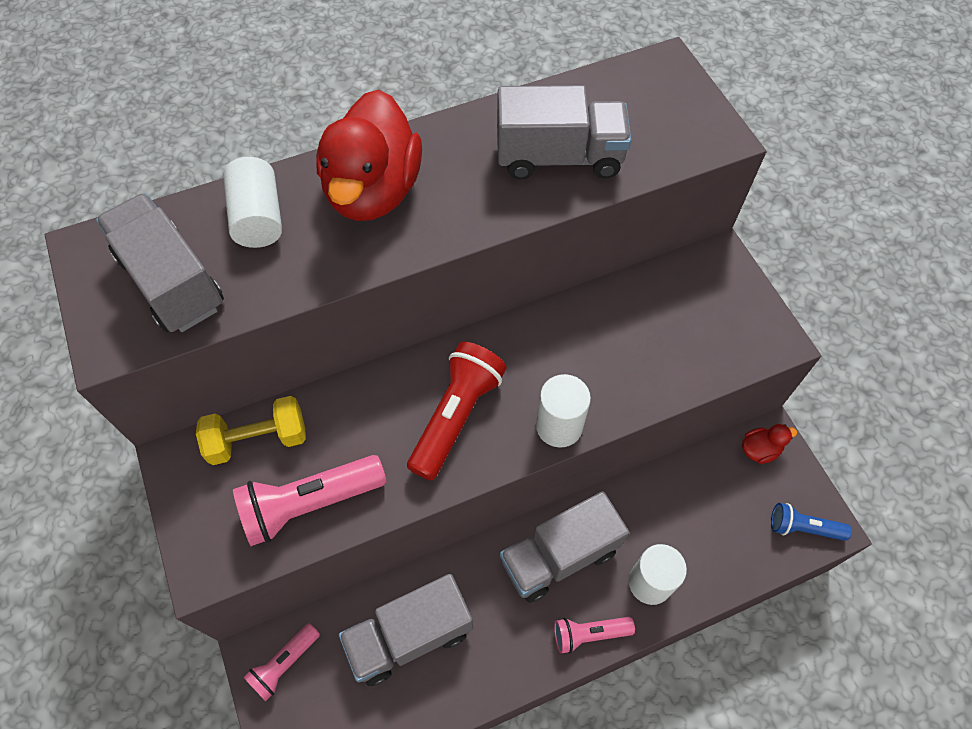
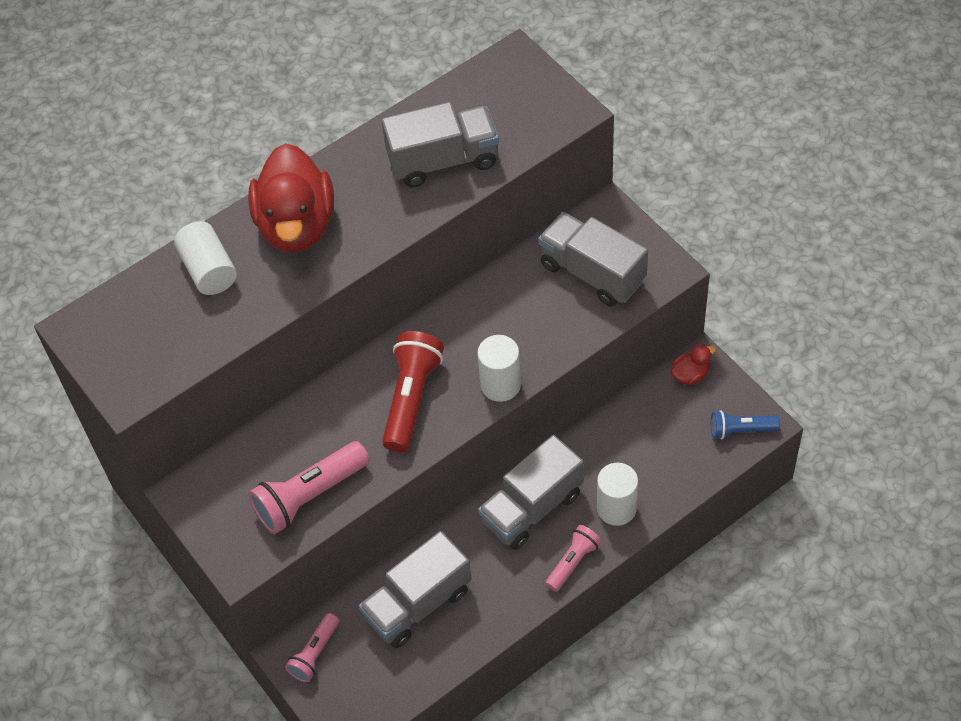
camera: 10 degrees left, 5 degrees down
(171, 282) = (157, 337): grey truck -> grey truck (592, 273)
(258, 439) = (247, 459): yellow dumbbell -> none
(588, 634) = (573, 562): pink flashlight -> pink flashlight turned 150 degrees clockwise

